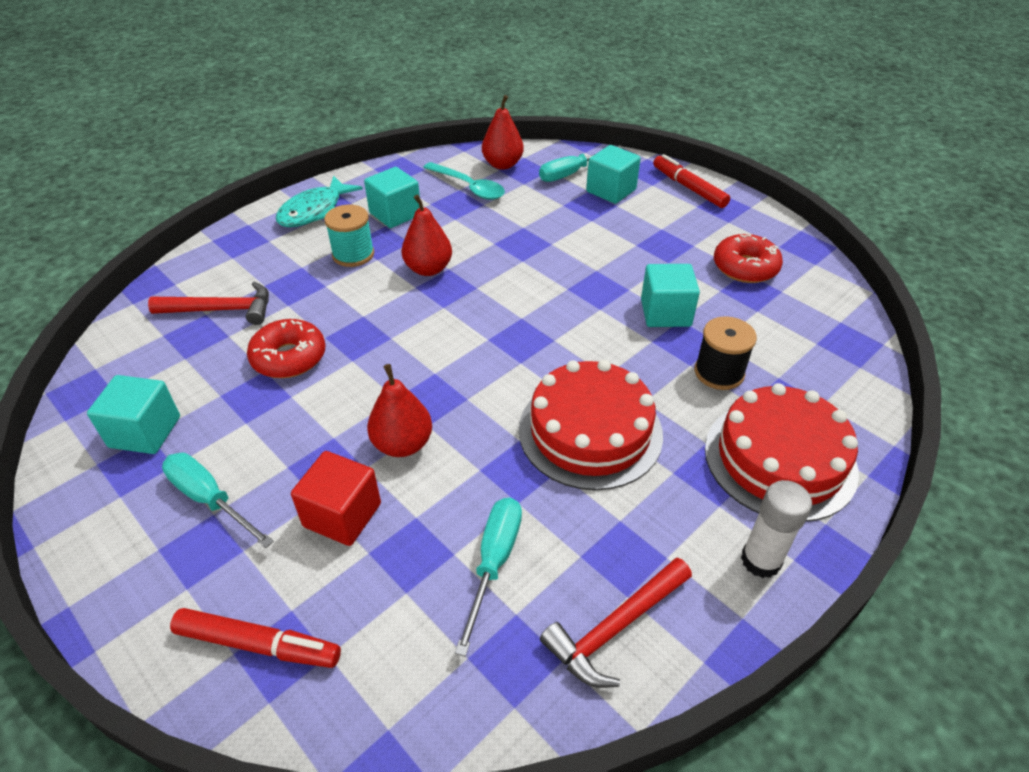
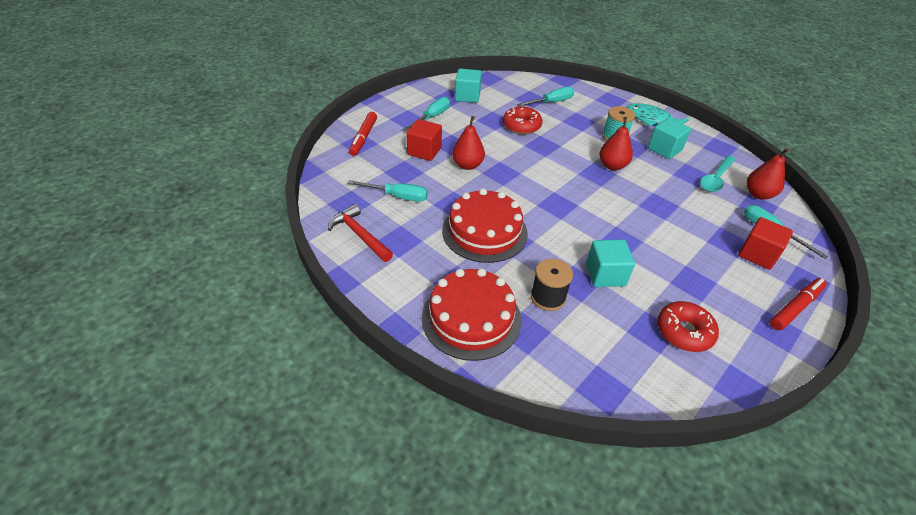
camera: 85 degrees right, 0 degrees up
(221, 310) = (551, 102): red hammer -> turquoise screwdriver
(611, 191) = (757, 254): turquoise cube -> red cube
(760, 560) = (395, 296): white glue stick -> none

